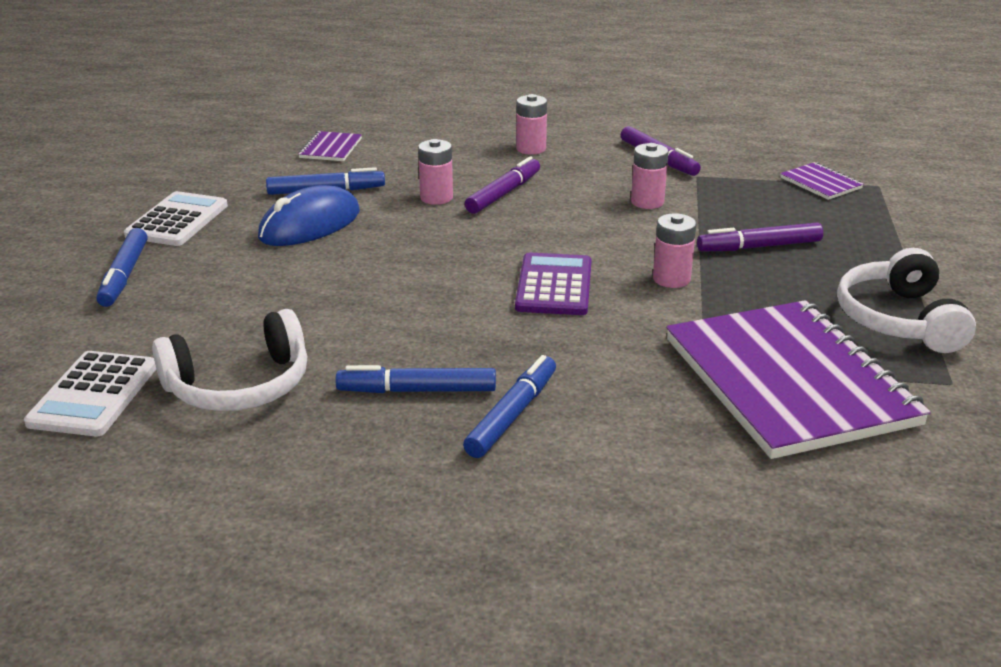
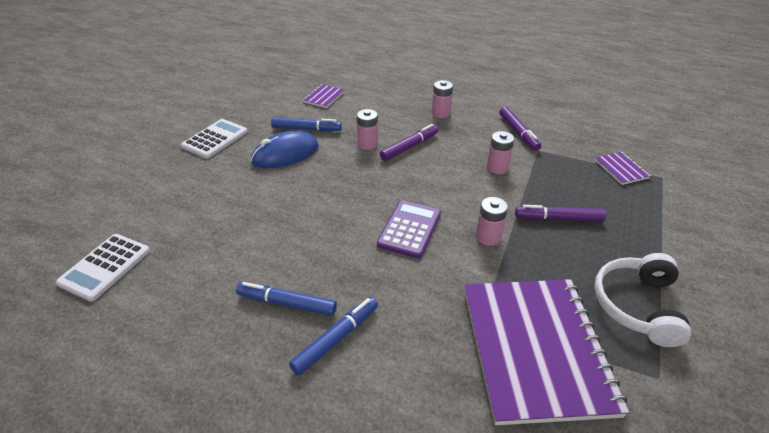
camera: 15 degrees right, 10 degrees up
(124, 275) = (167, 176): blue marker -> none
(239, 385) = (187, 276): white headphones -> none

